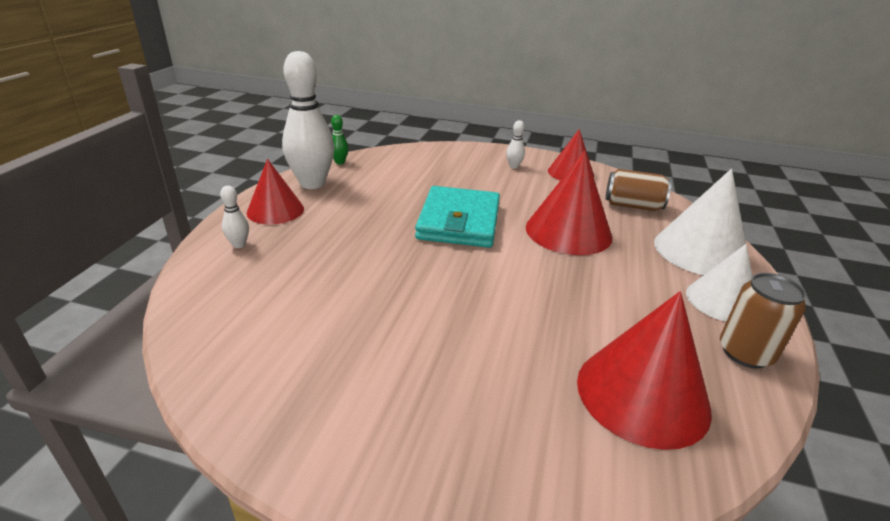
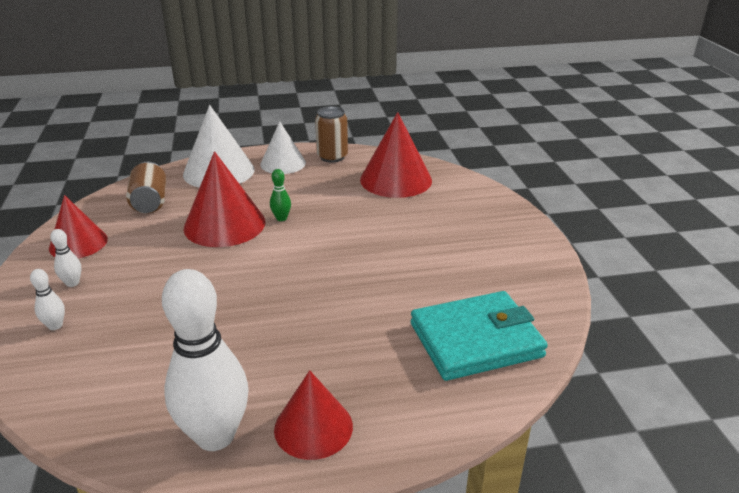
camera: 115 degrees left, 0 degrees up
(239, 244) = (405, 410): white bowling pin -> white bowling pin (55, 326)
(340, 162) = (119, 447): green bowling pin -> green bowling pin (281, 218)
(459, 221) = (245, 283): turquoise wallet -> turquoise wallet (476, 340)

